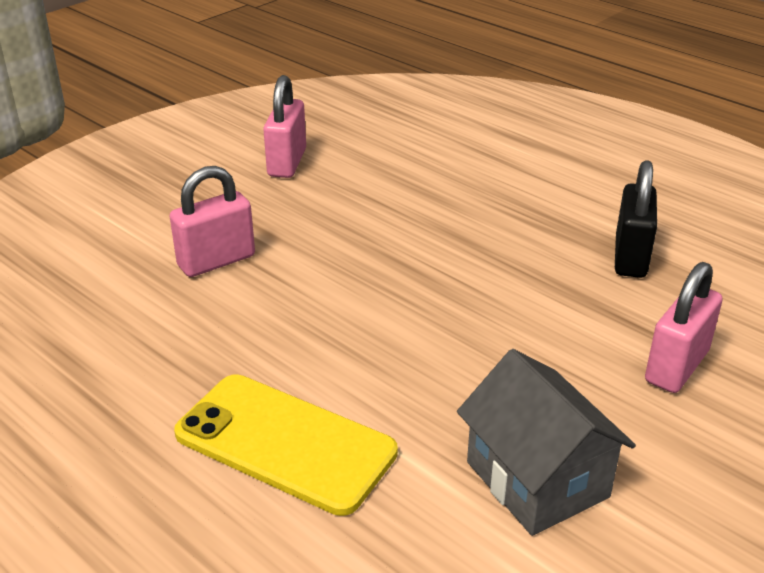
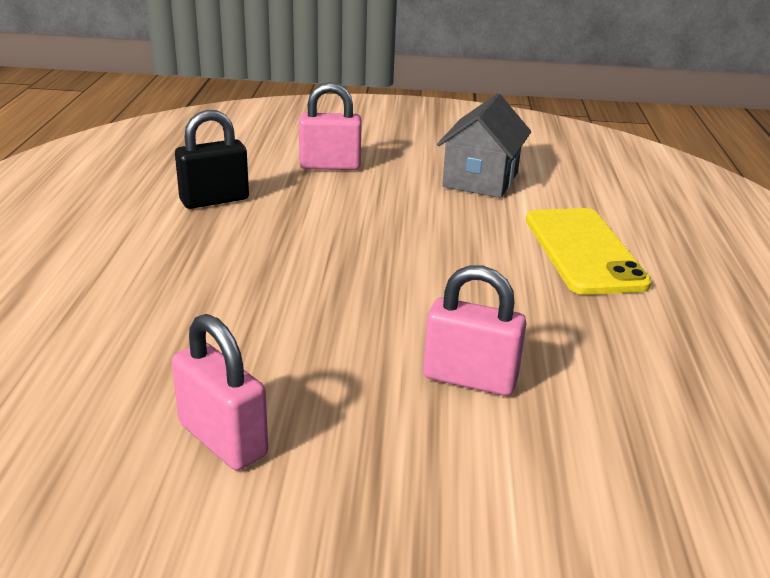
camera: 130 degrees left, 5 degrees down
(287, 163) = (222, 439): pink padlock -> pink padlock turned 75 degrees clockwise

